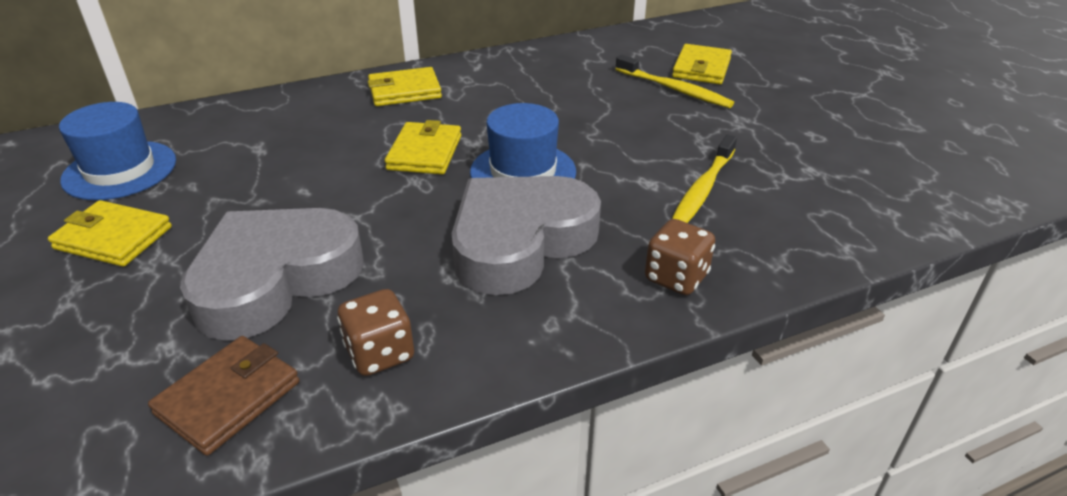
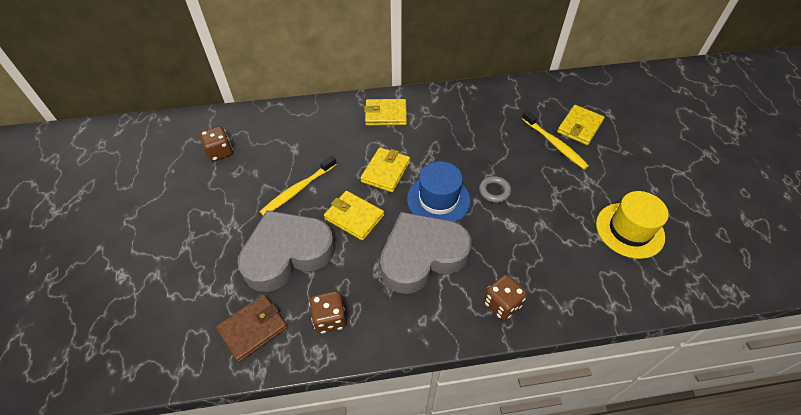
camera: 15 degrees right, 15 degrees up
(113, 238) = (212, 204): yellow wallet -> yellow wallet (354, 217)
(120, 170) = (220, 152): blue hat -> brown dice
(607, 150) = (494, 191): none -> grey ring
(702, 190) = (541, 238): yellow toothbrush -> yellow toothbrush (298, 190)
(825, 161) = (629, 230): none -> yellow hat

